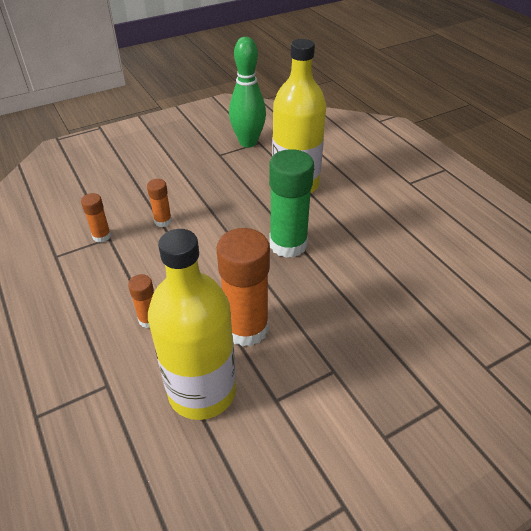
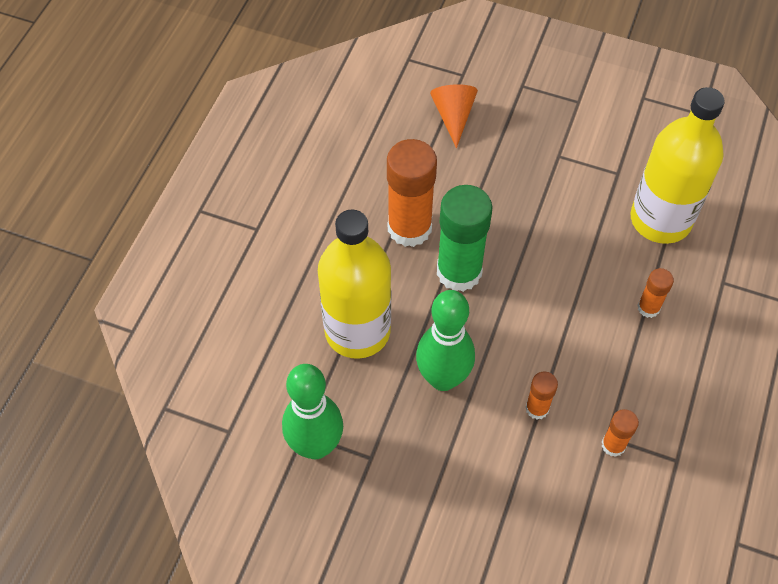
camera: 130 degrees left, 15 degrees up
(227, 198) = (443, 378): none -> green bowling pin
(246, 328) = (582, 233): orange glue stick -> orange glue stick (409, 228)
(436, 328) = (453, 116): none -> orange cone

